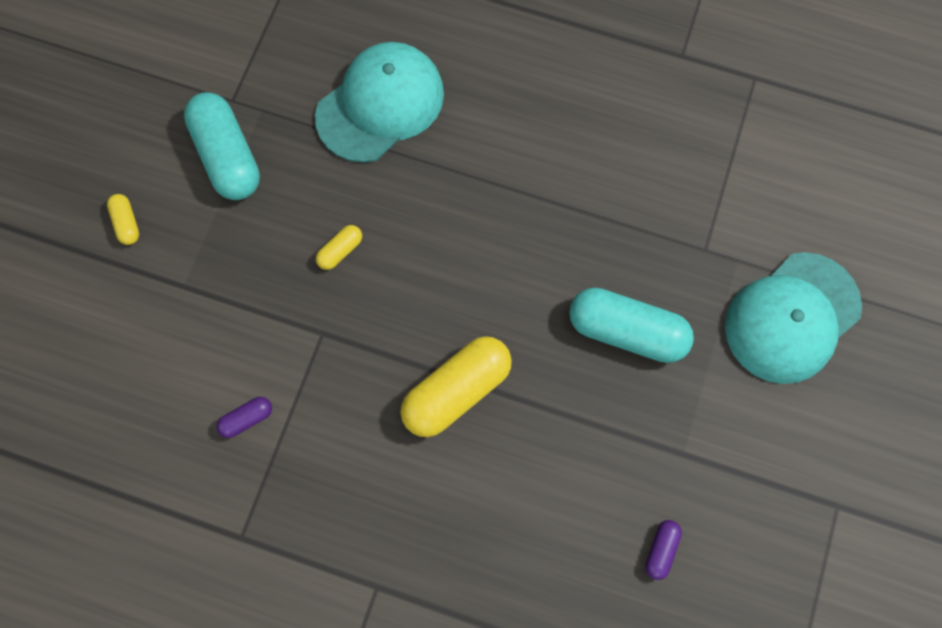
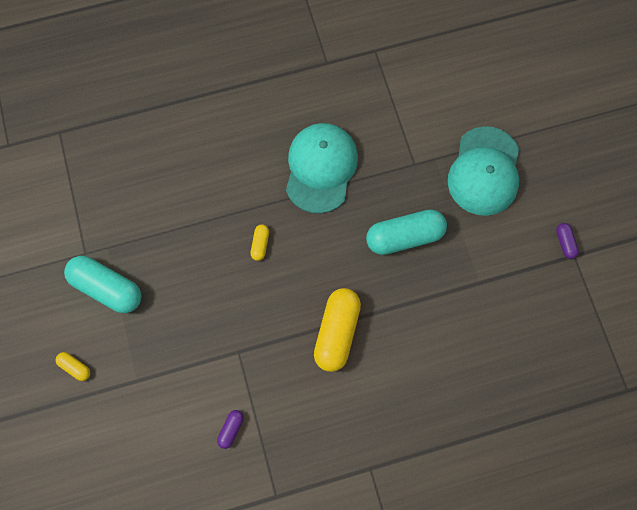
camera: 35 degrees left, 0 degrees up
(340, 251) = (214, 298): yellow capsule -> yellow capsule (260, 244)
(380, 104) = (176, 199): turquoise cap -> turquoise cap (321, 168)
(661, 550) = (503, 341): purple capsule -> purple capsule (565, 242)

